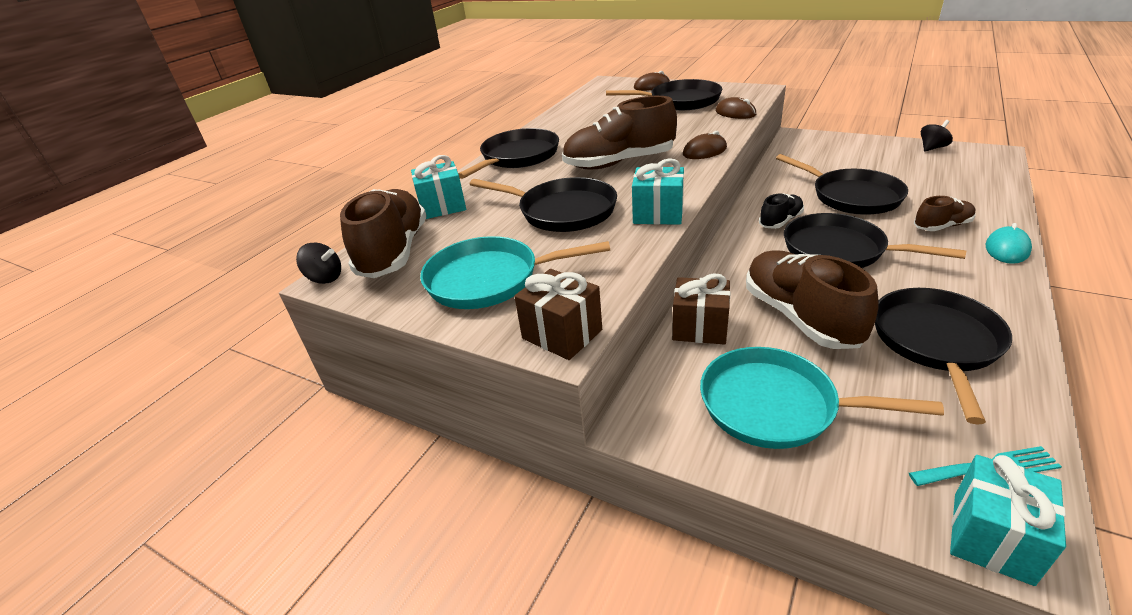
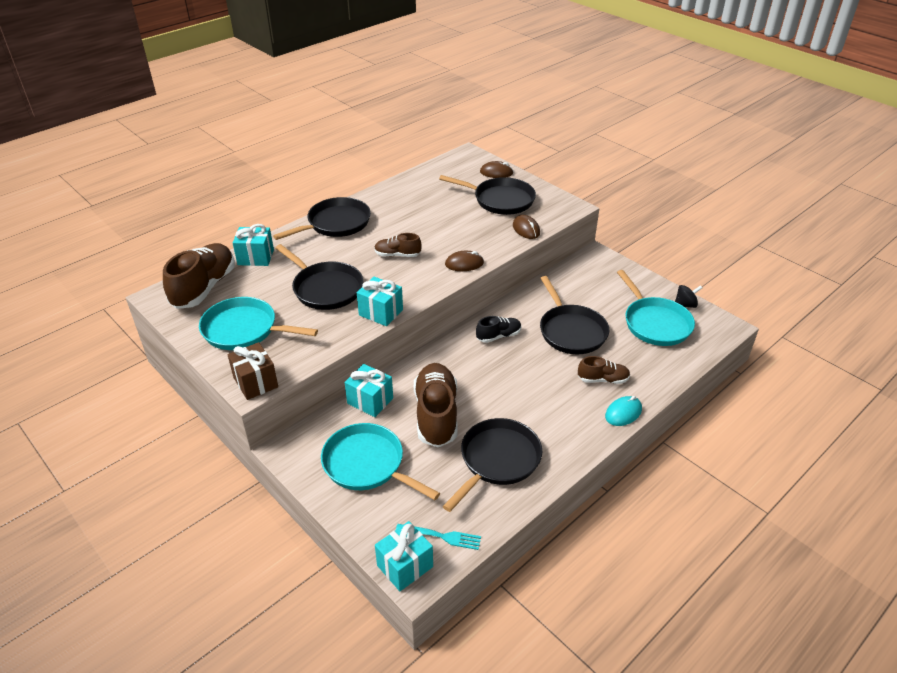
camera: 15 degrees right, 5 degrees up
(325, 278) = (155, 295): black spinning top -> none
(619, 163) = (397, 255): brown shoe -> brown shoe, size x0.52
(700, 328) = (370, 401): brown gift -> turquoise gift
(839, 250) = (512, 374): black pan -> none
(925, 168) = (655, 323): none -> turquoise pan

